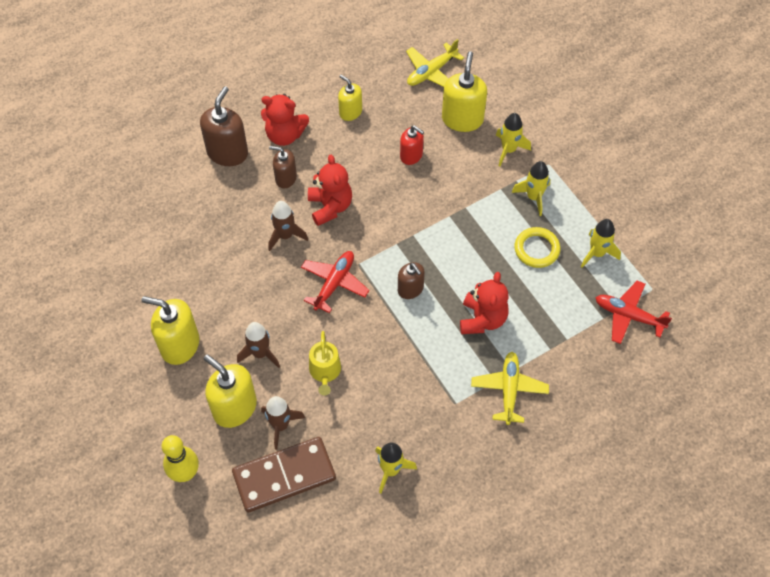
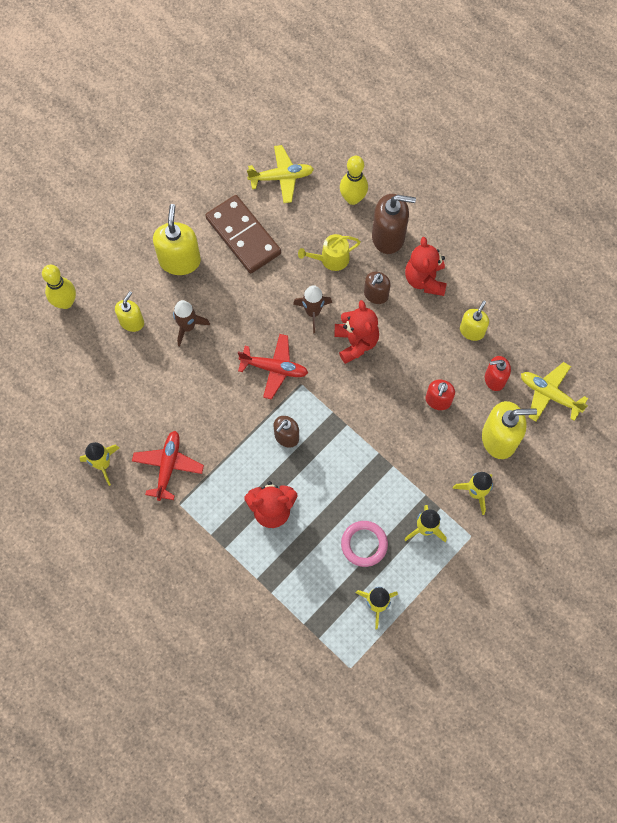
camera: 75 degrees right, 10 degrees up
(173, 172) = (353, 198): none -> yellow bowling pin
(234, 408) = (132, 322): yellow soap dispenser -> yellow soap dispenser, size x0.61
(281, 425) = (124, 363): brown rocket -> none
(284, 476) = (79, 379): brown domino -> brown domino (243, 236)
(285, 178) = (376, 295): brown soap dispenser -> brown soap dispenser turned 150 degrees counterclockwise
(325, 372) = (183, 385): yellow watering can -> yellow watering can (331, 259)
(330, 207) = (356, 342): red teddy bear -> red teddy bear turned 75 degrees counterclockwise
(404, 107) = (494, 379): none -> red soap dispenser
(509, 390) = (204, 549): yellow plane -> yellow plane (281, 177)
(536, 249) = (364, 544): yellow ring -> pink ring
(628, 315) = (313, 648): red plane -> red plane (168, 466)

